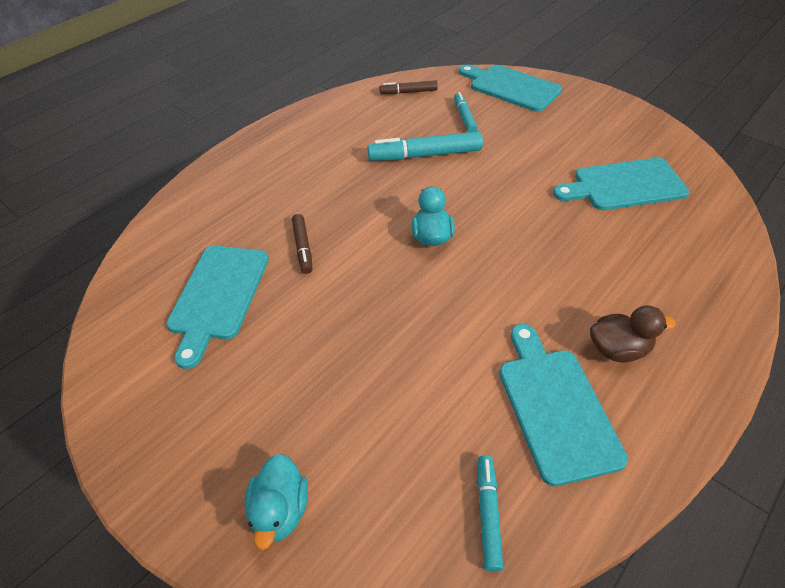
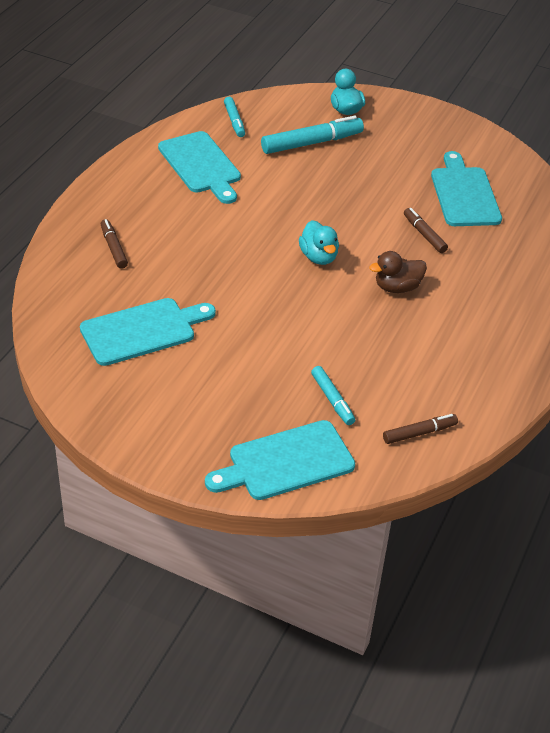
camera: 160 degrees right, 5 degrees down
(425, 155) = (358, 339): turquoise marker -> turquoise marker (311, 143)
(511, 87) = (285, 462): turquoise cutting board -> turquoise cutting board turned 135 degrees clockwise
(618, 349) = (159, 199): brown duck -> brown duck (397, 287)
(669, 280) = (113, 248): none -> brown marker

